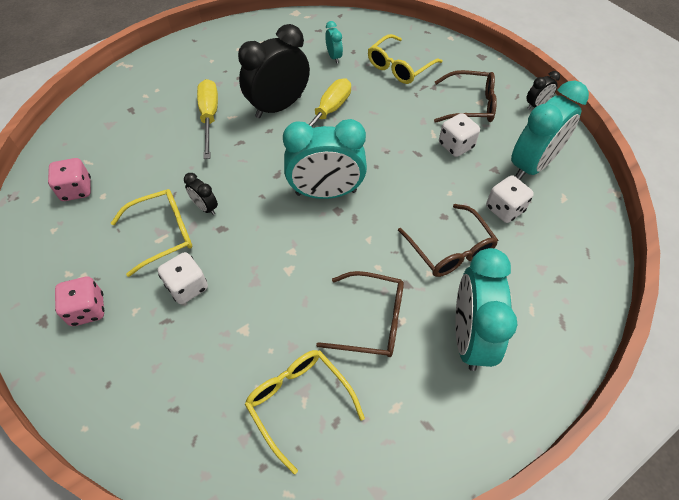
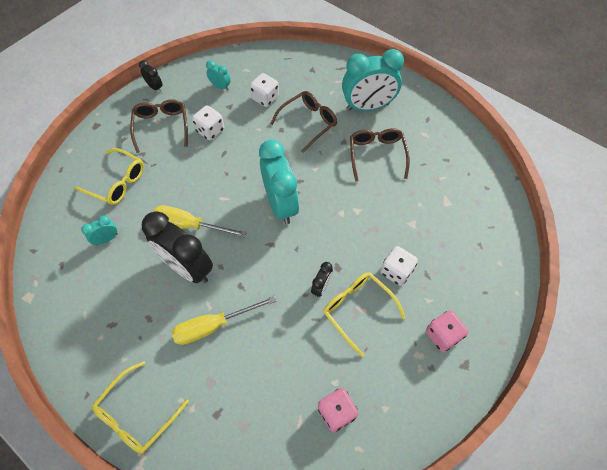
camera: 105 degrees left, 5 degrees up
(298, 402) = (444, 180): yellow glasses -> yellow glasses (136, 414)
(532, 165) = (220, 86): turquoise clock -> turquoise clock, size x0.45

